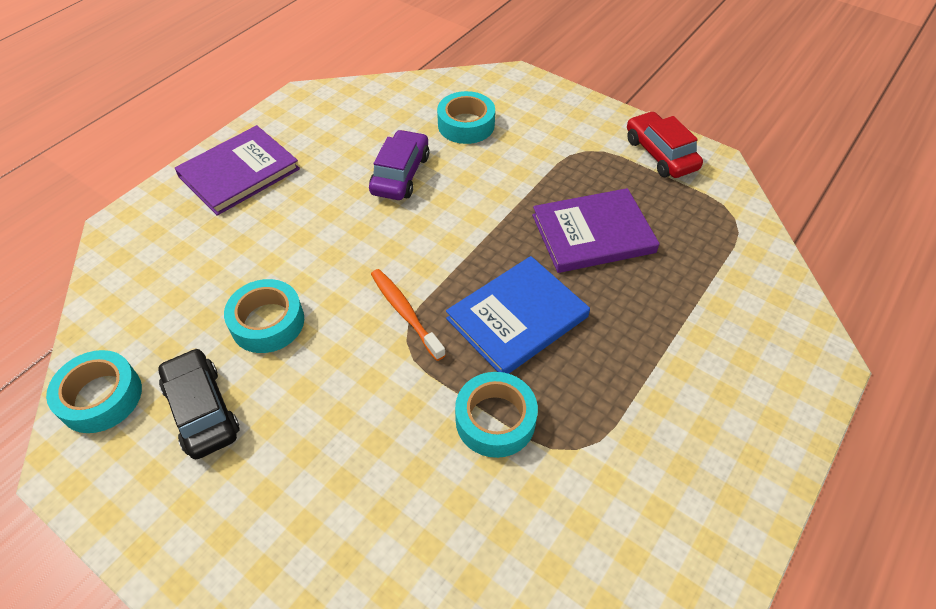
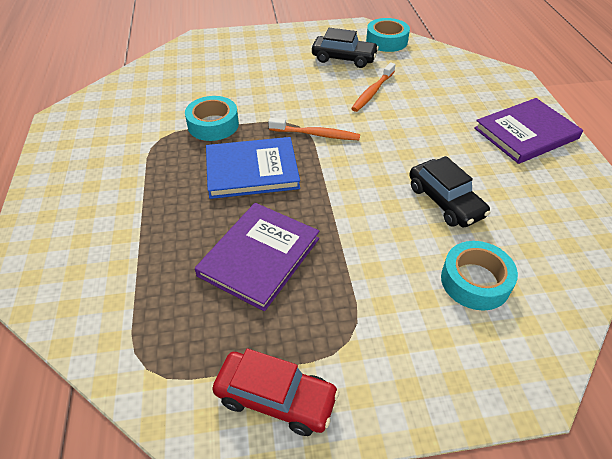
camera: 135 degrees right, 5 degrees down
(239, 173) = (526, 133): purple book -> purple book turned 60 degrees clockwise
(267, 322) = (372, 92): turquoise tape -> orange toothbrush
(400, 174) = (445, 201): purple car -> black car
(517, 318) = (252, 170): blue book -> blue book turned 75 degrees clockwise

